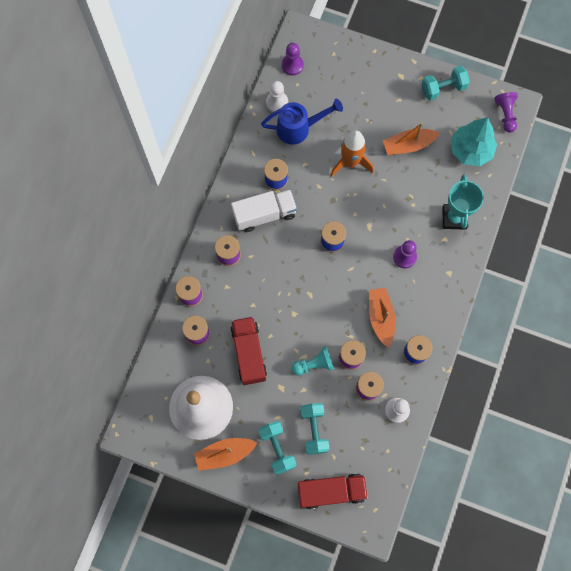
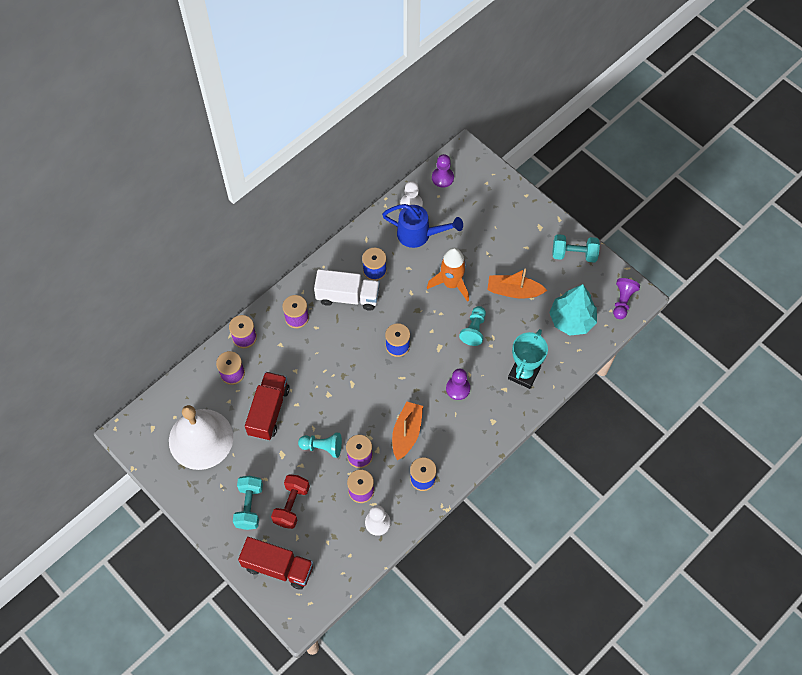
camera: 25 degrees right, 10 degrees down
(224, 454) = (200, 489): orange boat -> none
(314, 430) = (291, 505): turquoise dumbbell -> red dumbbell
(391, 196) = (474, 330): none -> turquoise pawn

